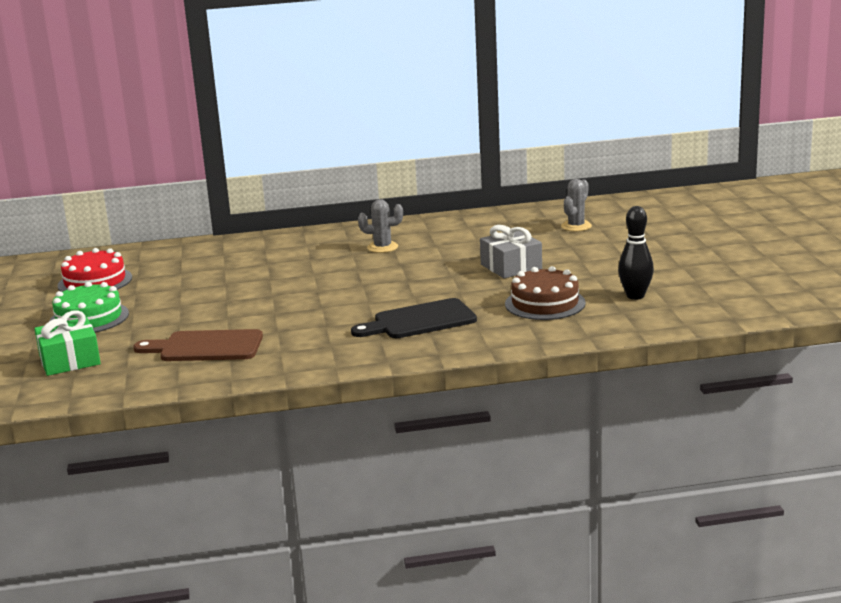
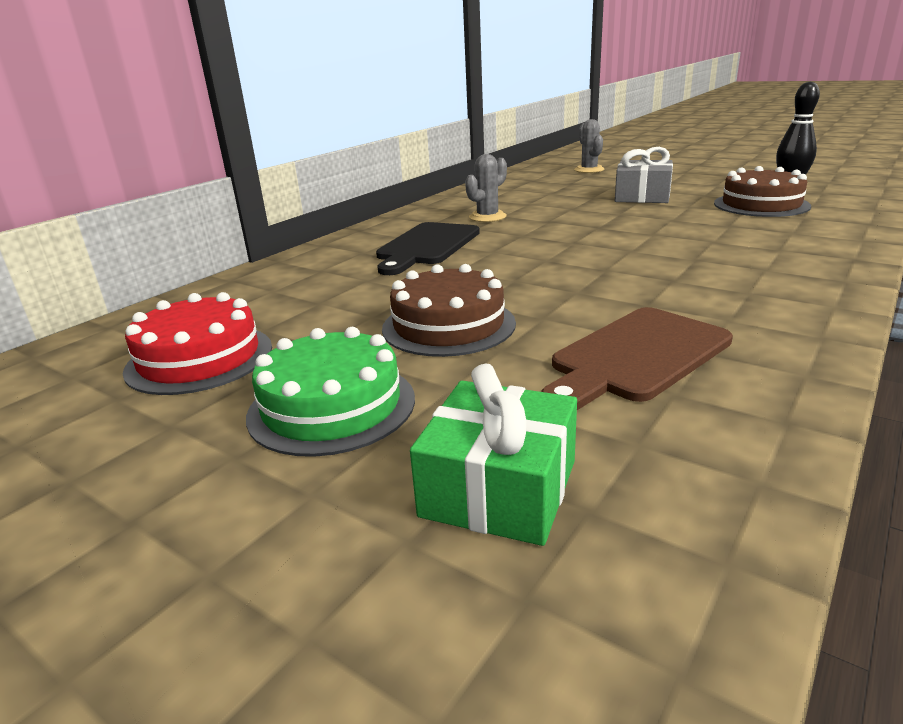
camera: 45 degrees left, 5 degrees up
(190, 305) = (448, 325): none -> brown cake
(420, 321) = (732, 245): black cutting board -> black cutting board (426, 246)

